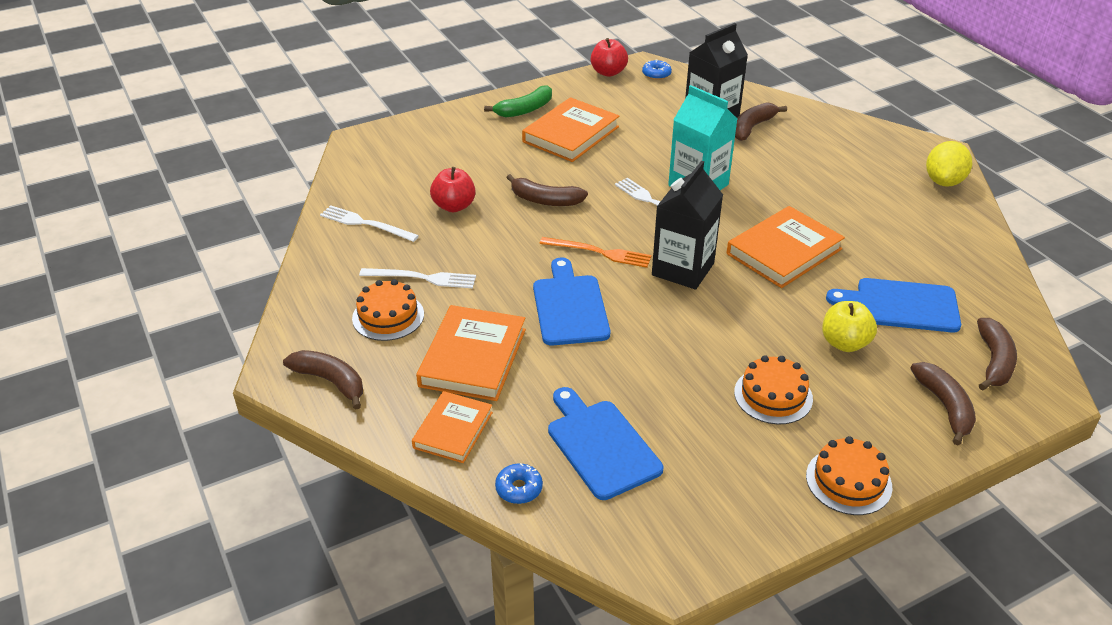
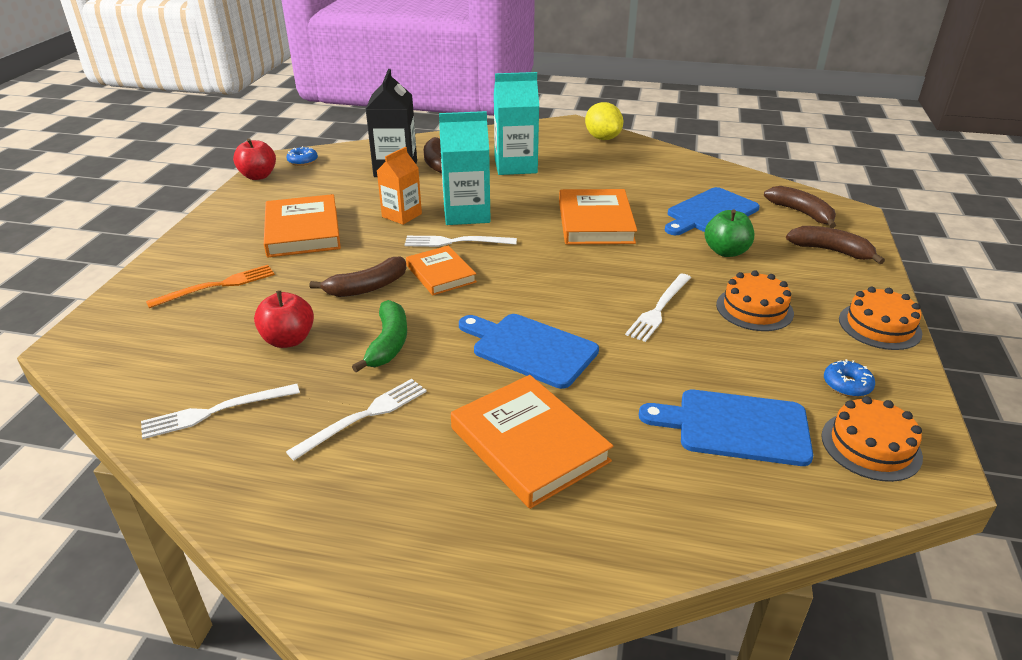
camera: 50 degrees left, 5 degrees down
(331, 381) = (439, 581): brown banana -> none
(388, 316) = (389, 473): orange cake -> orange cake (871, 446)
(453, 430) = (624, 516): orange book -> orange book (441, 274)
(519, 488) = (753, 512): blue donut -> blue donut (847, 385)
(524, 110) = (226, 234): green banana -> green banana (388, 343)
(599, 252) = (480, 297): orange fork -> orange fork (217, 286)
(651, 159) = (402, 215): none -> orange carton
(683, 269) = (557, 271): black carton -> none
(701, 344) = (659, 309): none -> white fork
(810, 165) = (515, 166): none -> turquoise carton
(844, 343) = (726, 252): yellow apple -> green apple

